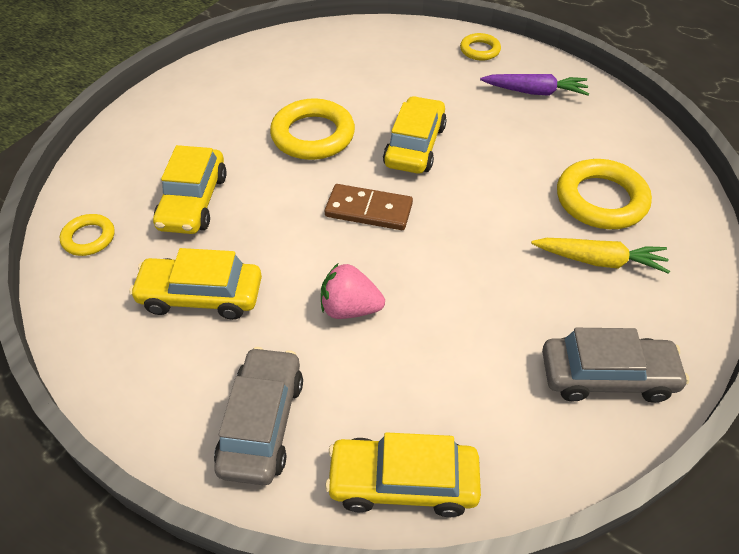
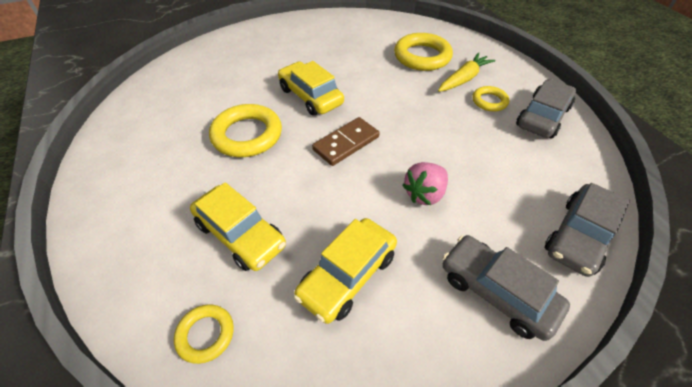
camera: 55 degrees left, 0 degrees up
(403, 482) = (579, 236): yellow car -> grey car
(479, 50) = (260, 33): yellow ring -> yellow ring (489, 101)
(534, 92) = (319, 34): purple carrot -> none

